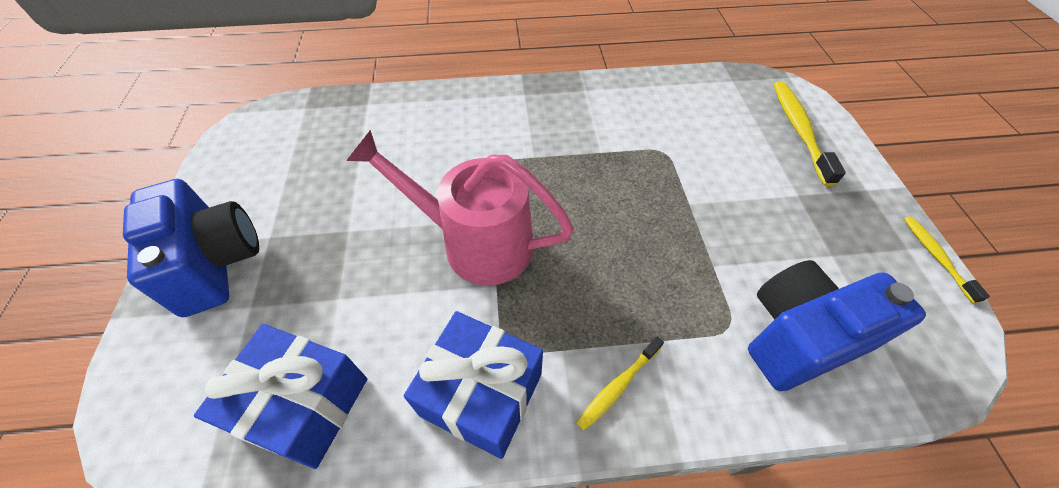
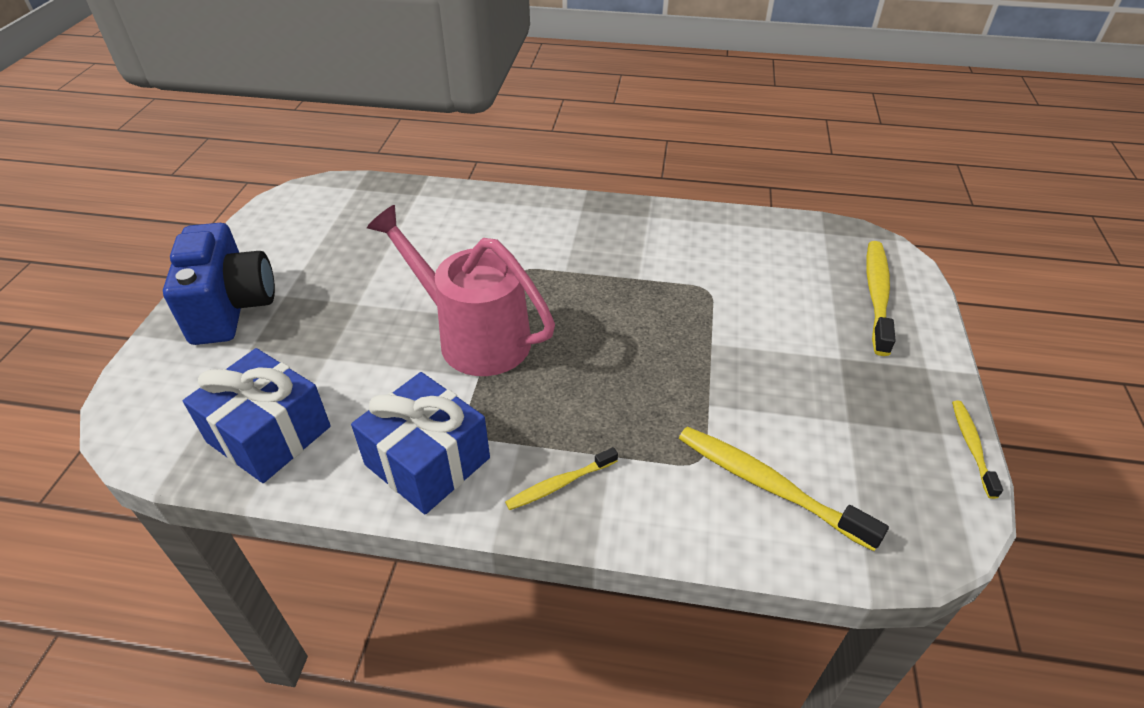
camera: 15 degrees right, 10 degrees down
(799, 338) = (768, 486): blue camera -> yellow toothbrush

